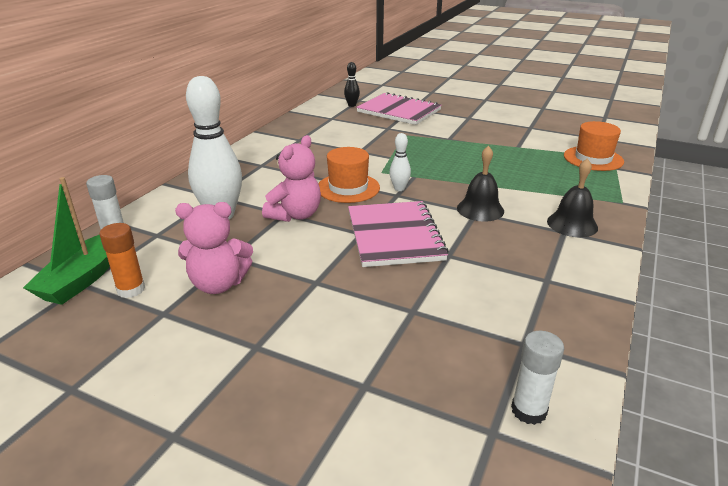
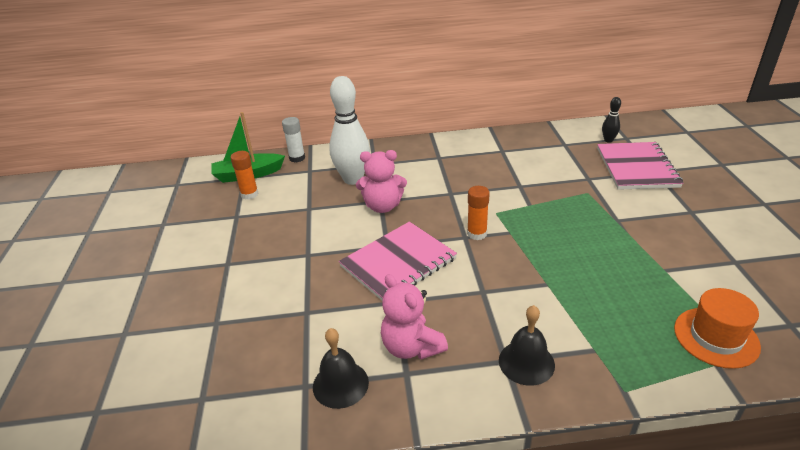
camera: 60 degrees right, 5 degrees up
(218, 284) = (276, 219): pink teddy bear -> pink teddy bear (411, 347)
(348, 188) = (448, 209): orange hat -> none
(399, 188) = (477, 234): white bowling pin -> orange glue stick
(480, 209) = (490, 292): black bell -> black bell (340, 384)
(529, 410) = (231, 411): white glue stick -> none

